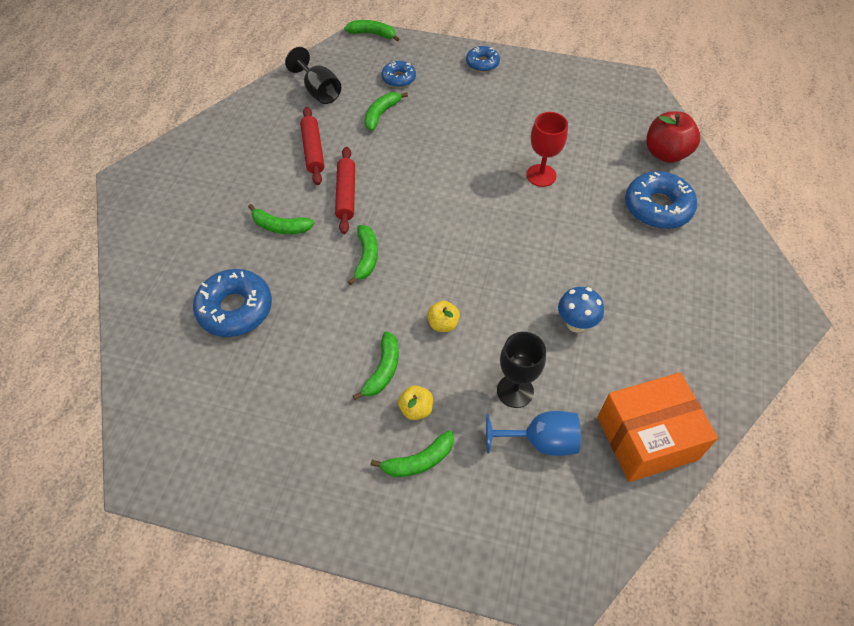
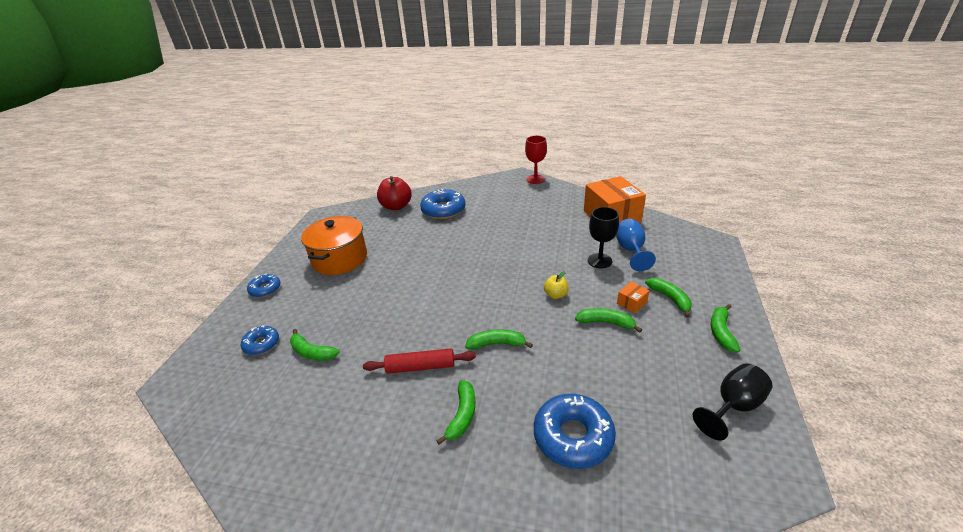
camera: 90 degrees left, 20 degrees down
(313, 151) = (353, 403): red rolling pin -> none
(319, 91) = (254, 411): black goblet -> black goblet (733, 406)
(372, 34) = (173, 373): green banana -> green banana (721, 332)
(416, 409) = (631, 303): yellow apple -> orange box
(535, 112) = (340, 259): none -> orange pot
(541, 175) = (409, 255): red goblet -> red goblet (535, 179)
(575, 324) = (541, 239): blue mushroom -> none

